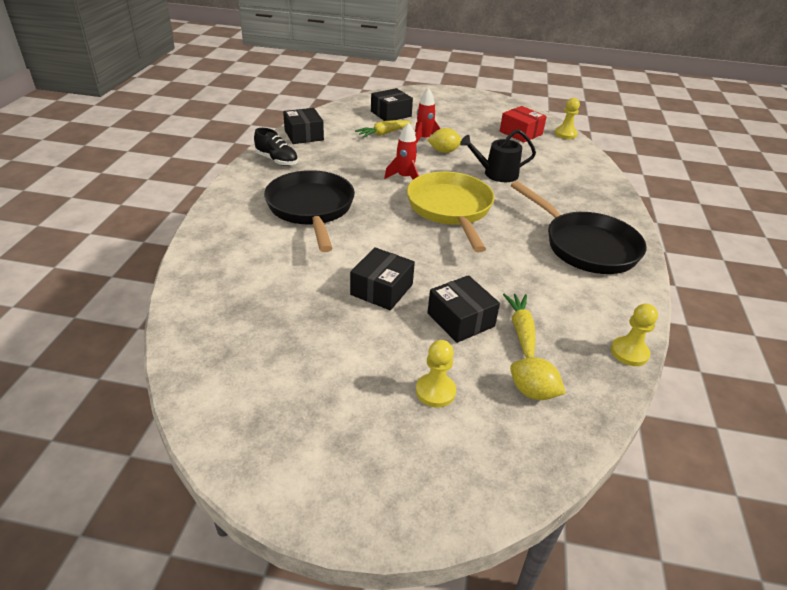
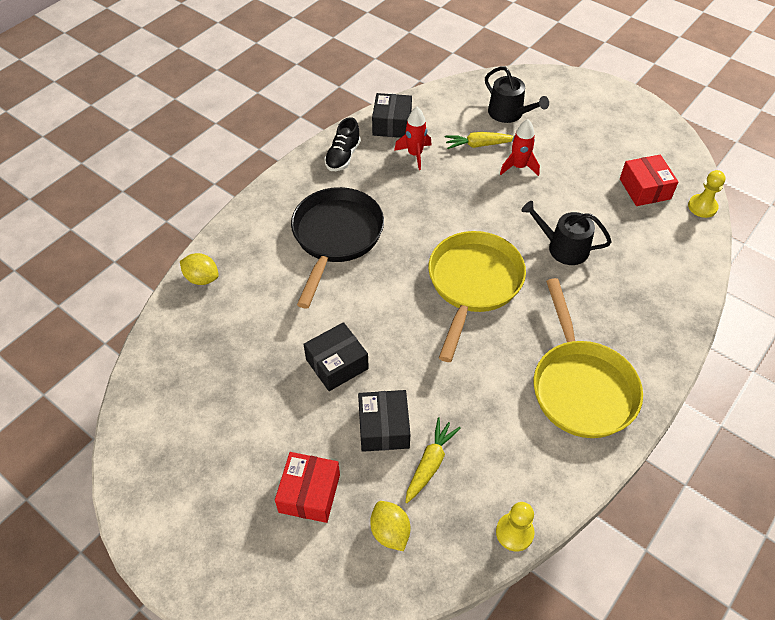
camera: 30 degrees right, 15 degrees up
(277, 160) = (343, 156): black shoe -> black shoe turned 45 degrees clockwise
(391, 114) = (509, 113): black box -> black watering can
(404, 178) = (456, 222): red rocket -> red rocket (415, 154)
(435, 391) = (309, 493): yellow pawn -> red box
(444, 151) = (527, 193): yellow lemon -> yellow lemon (202, 278)
(585, 246) = (581, 387): black pan -> yellow pan

